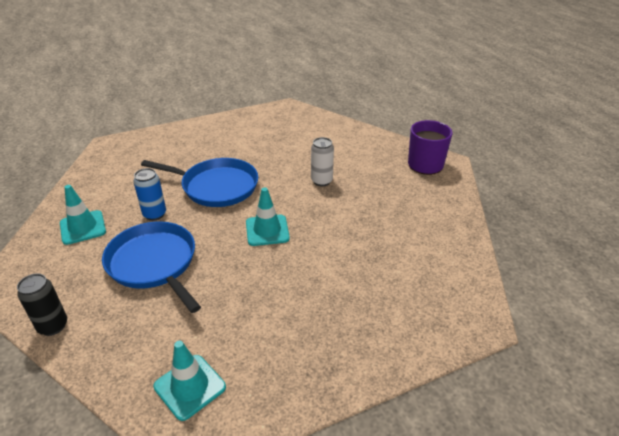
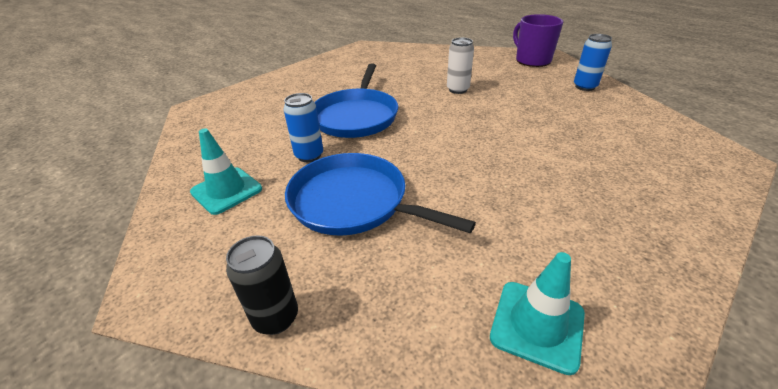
camera: 20 degrees left, 0 degrees up
(216, 186) = (356, 116): blue pan -> blue pan turned 105 degrees clockwise
(267, 230) = (449, 139): turquoise traffic cone -> none
(440, 209) = (585, 87): none -> blue can

